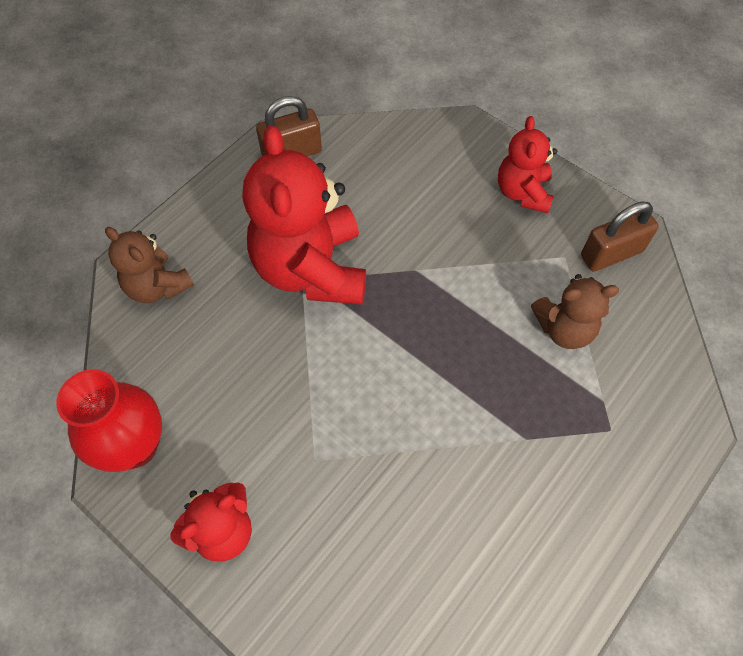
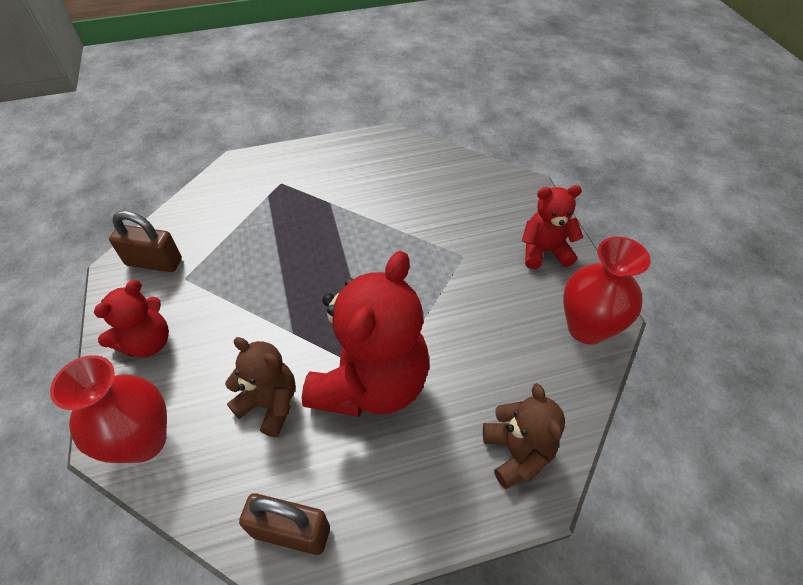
camera: 145 degrees left, 10 degrees down
(442, 139) = (143, 441): none -> red vase
(564, 329) = (242, 238): brown teddy bear -> brown teddy bear (270, 404)

